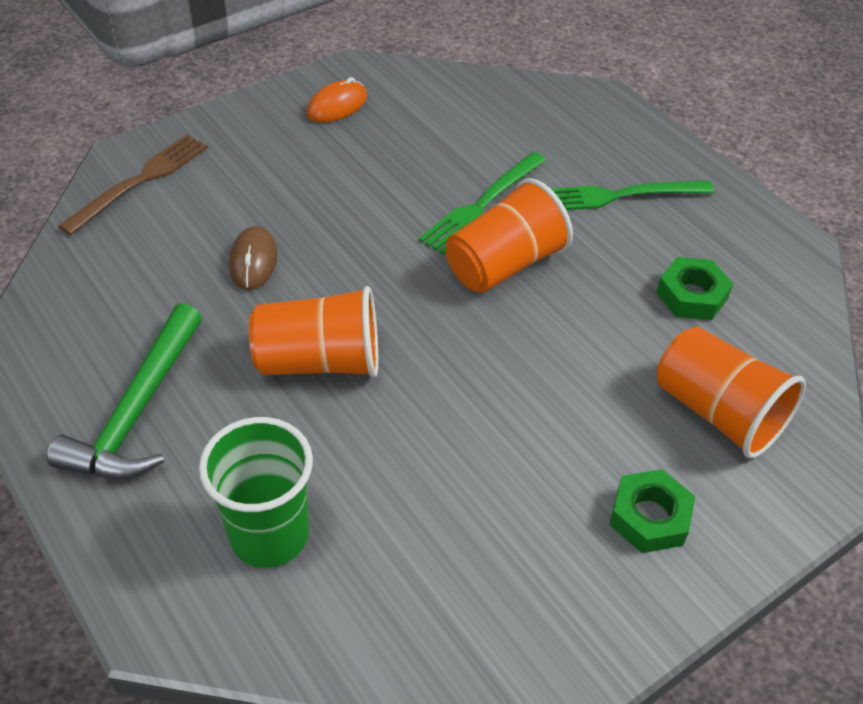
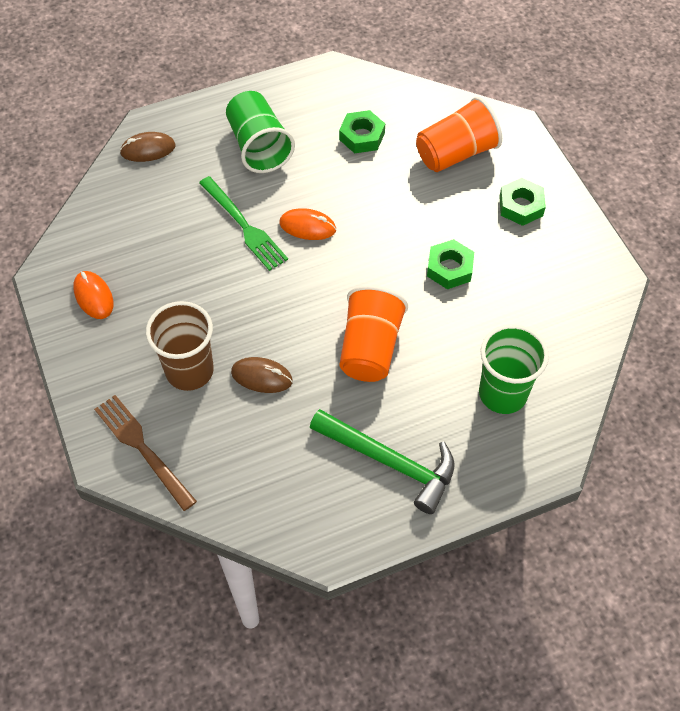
camera: 75 degrees left, 10 degrees up
(251, 198) = (189, 371): none -> brown cup
(486, 435) = (449, 268): none -> green nut
(504, 265) = (307, 226): orange cup -> orange mouse
(565, 104) = (148, 149): none -> brown mouse
(618, 196) = (259, 146): green fork -> green cup

